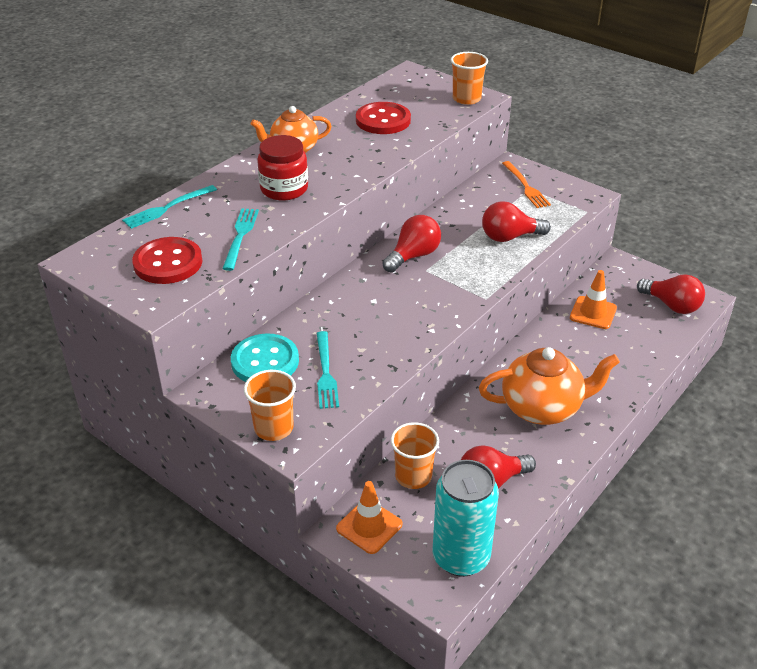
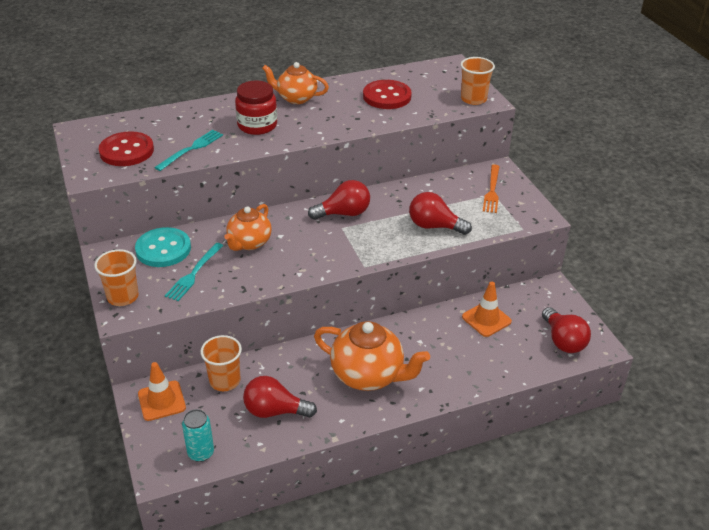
camera: 30 degrees right, 0 degrees up
(167, 208) = (167, 113): turquoise fork -> none
(350, 320) = (249, 243): none -> orange teapot
(461, 557) = (201, 453): turquoise can -> turquoise can, size x0.55

